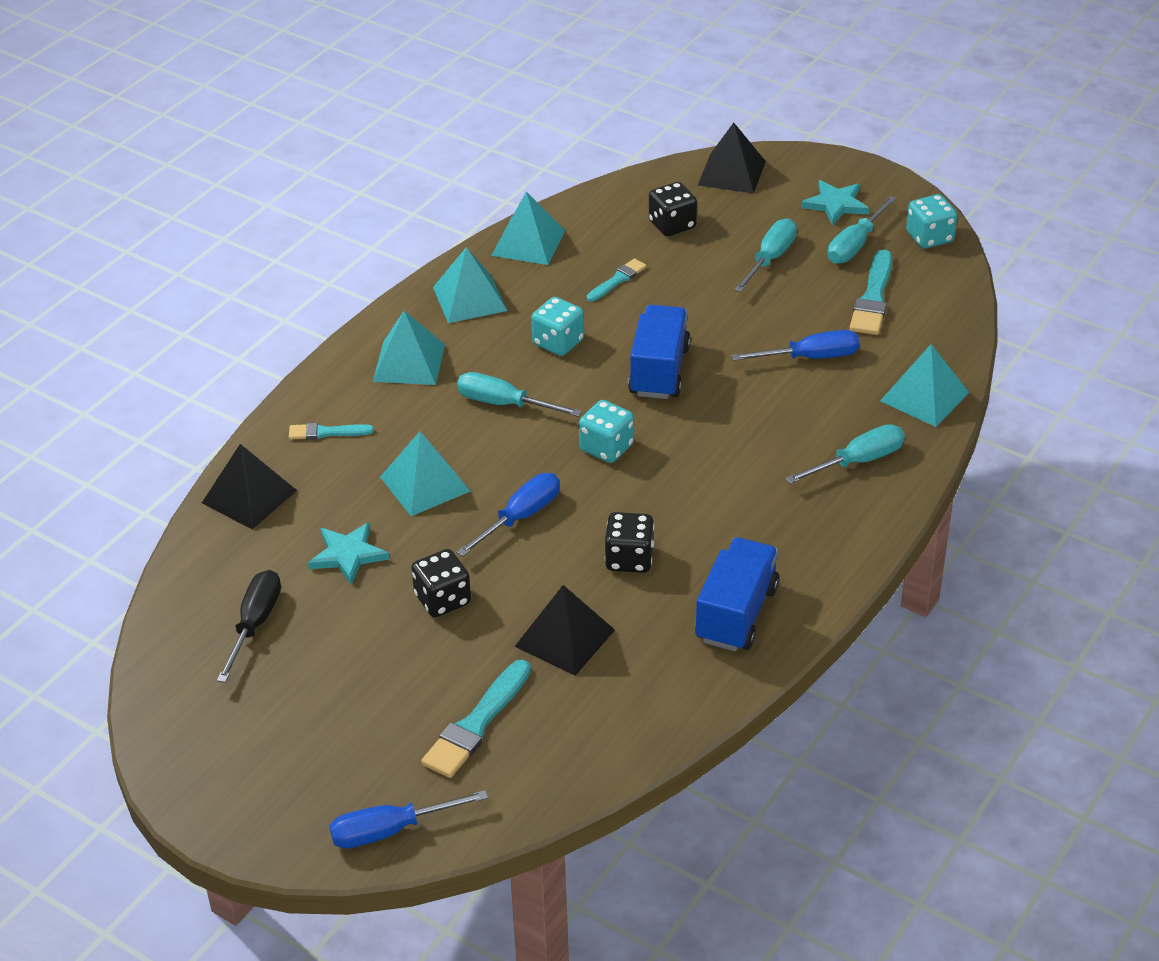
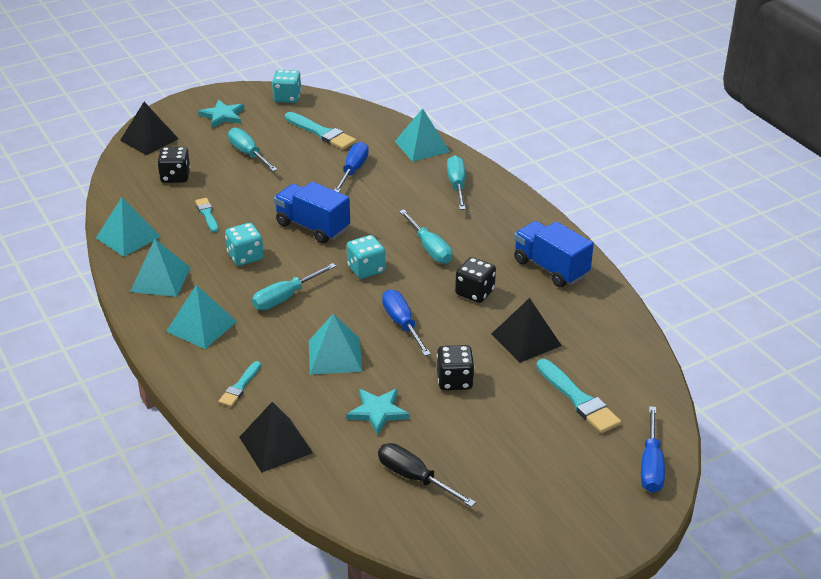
camera: 65 degrees left, 5 degrees down
(855, 245) = (267, 122): turquoise screwdriver -> turquoise screwdriver (429, 248)

